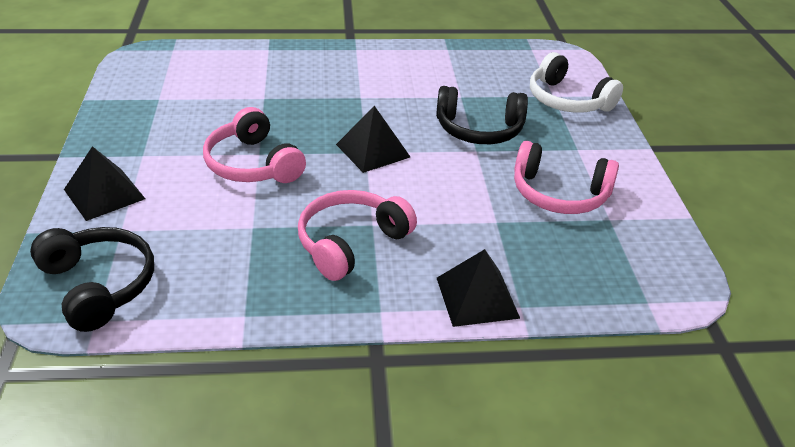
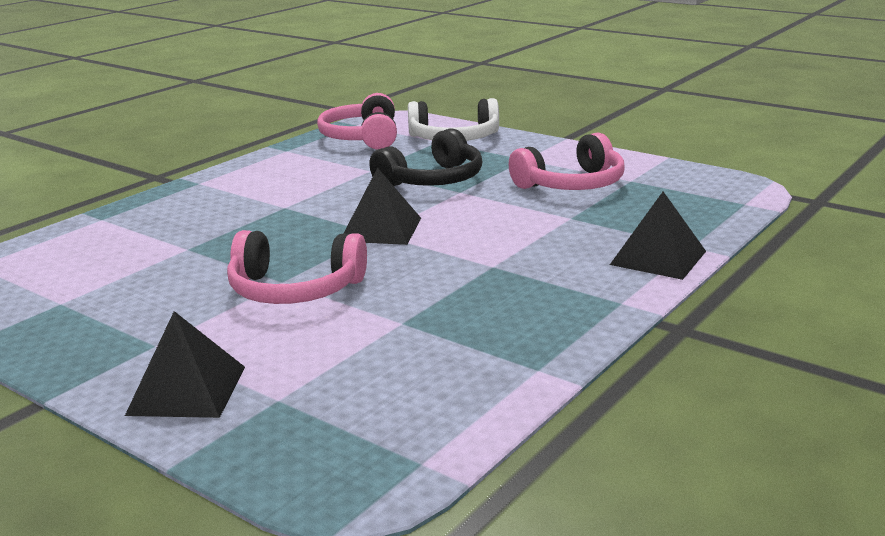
camera: 45 degrees left, 15 degrees down
(98, 285) = (360, 442): black headphones -> none
(351, 243) = (505, 283): pink headphones -> pink headphones (362, 137)

